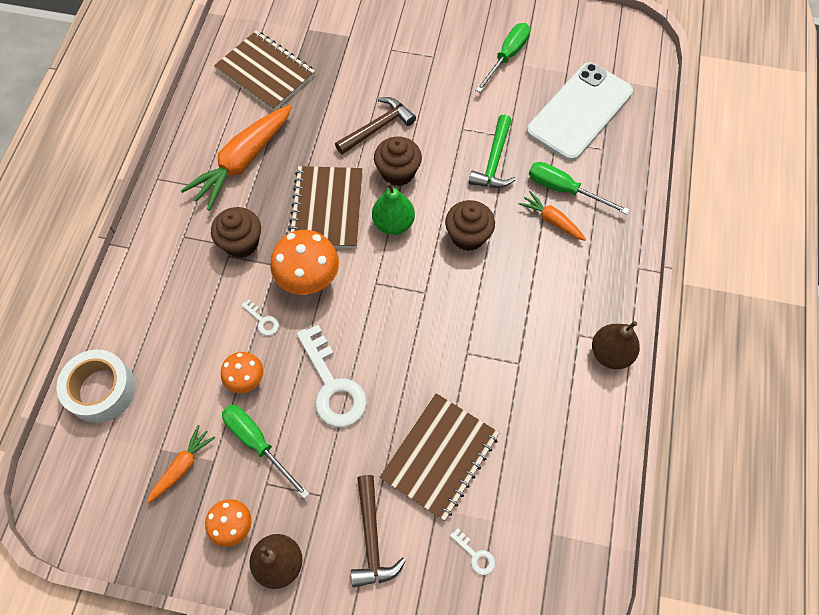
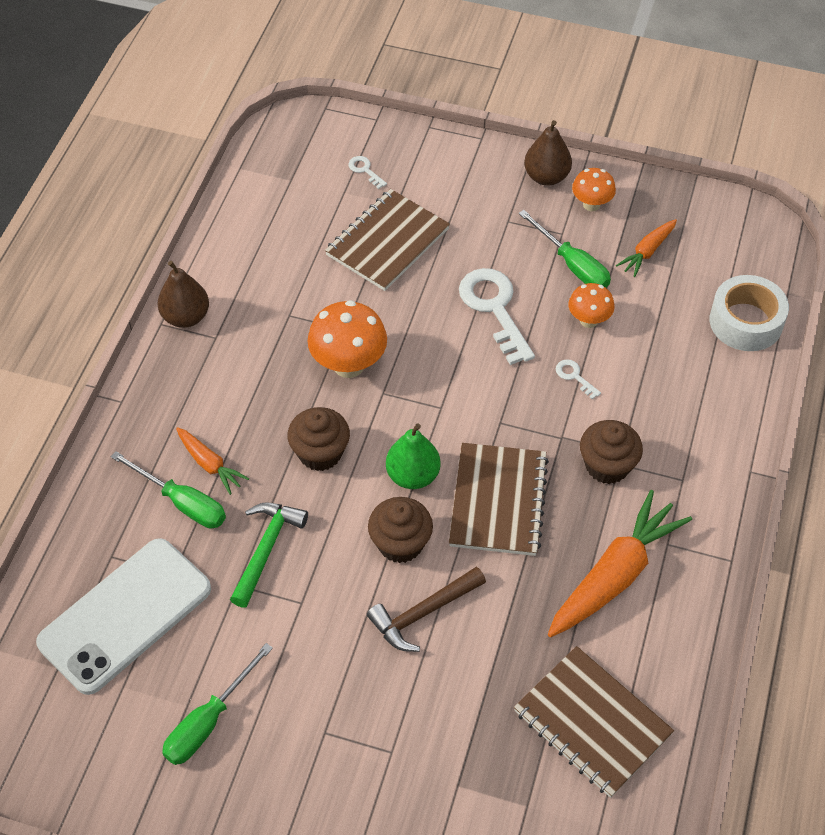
camera: 175 degrees left, 10 degrees down
(309, 280) = (521, 416): orange mushroom -> orange mushroom (348, 365)
(372, 539) = (459, 187): brown hammer -> none

